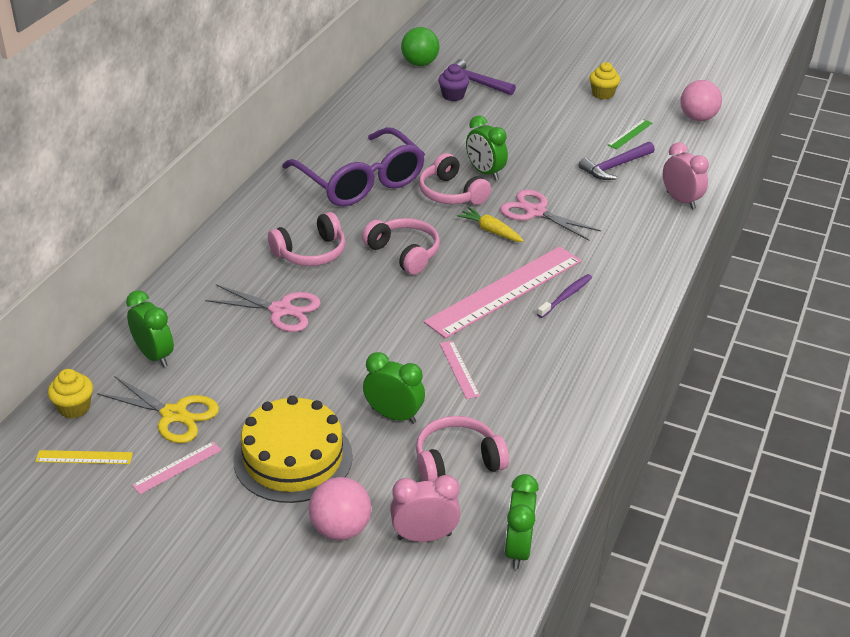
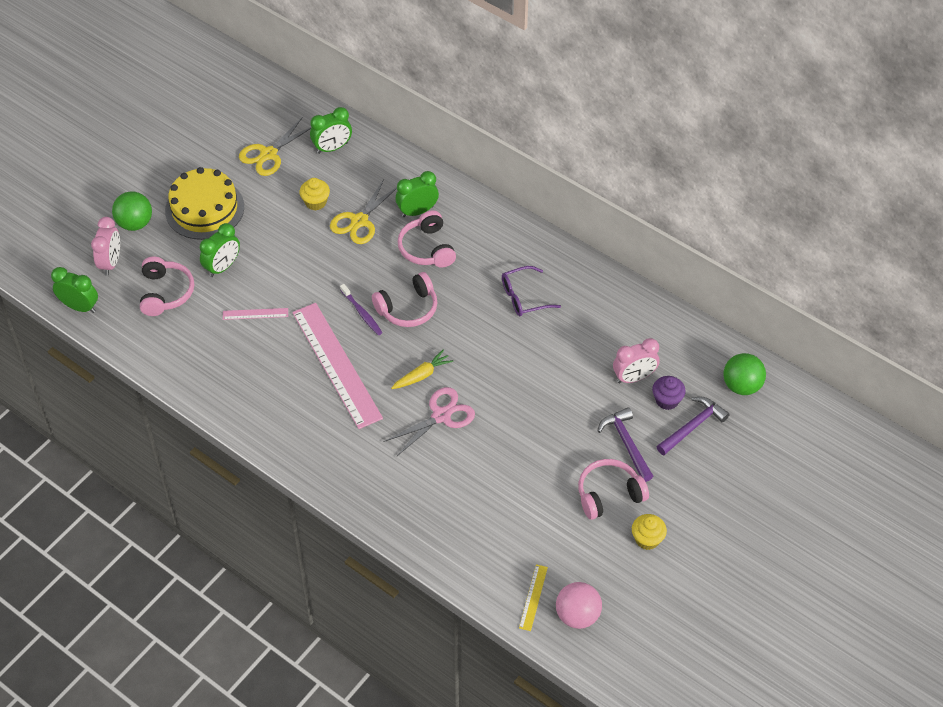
camera: 105 degrees right, 15 degrees up
(74, 408) = (294, 107): yellow cupcake -> yellow cupcake (315, 202)
(84, 457) = (246, 110): yellow ruler -> yellow ruler (533, 597)
(177, 467) = (219, 152): pink ruler -> none
(281, 310) = (359, 221): pink scissors -> yellow scissors
(340, 529) = (135, 223): pink ball -> green ball
(360, 181) = (524, 297): purple glasses -> purple glasses, size x0.51
(451, 193) = (487, 359): pink headphones -> pink headphones (609, 494)
(485, 172) = (516, 393): green clock -> green clock (417, 211)
(566, 296) = (316, 404): purple toothbrush -> purple toothbrush (362, 313)
(615, 166) = (500, 504): purple hammer -> purple hammer (626, 444)
(630, 134) = (558, 538): green ruler -> none
(681, 200) = (428, 540): pink clock -> pink clock (634, 377)

